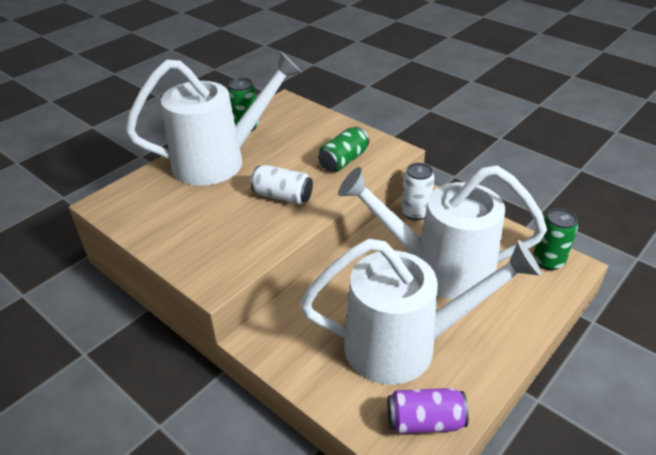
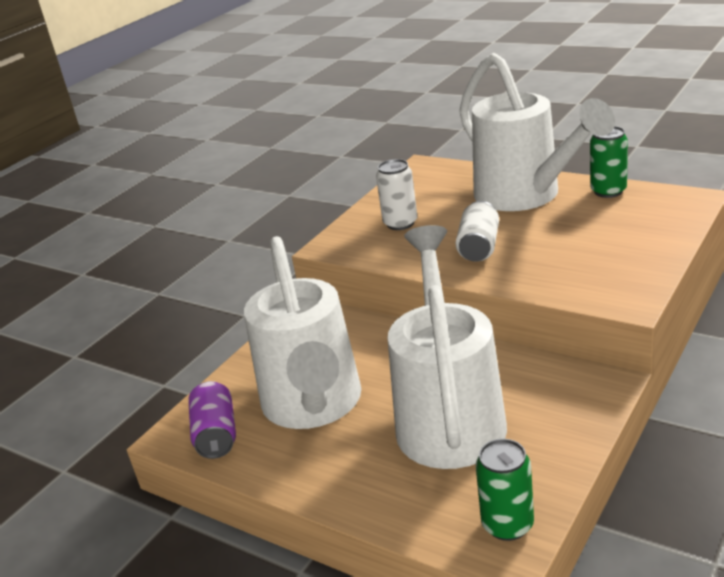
camera: 85 degrees right, 10 degrees down
(343, 161) = (576, 269): green can -> none
(415, 213) = (559, 378): white can -> white can (400, 223)

